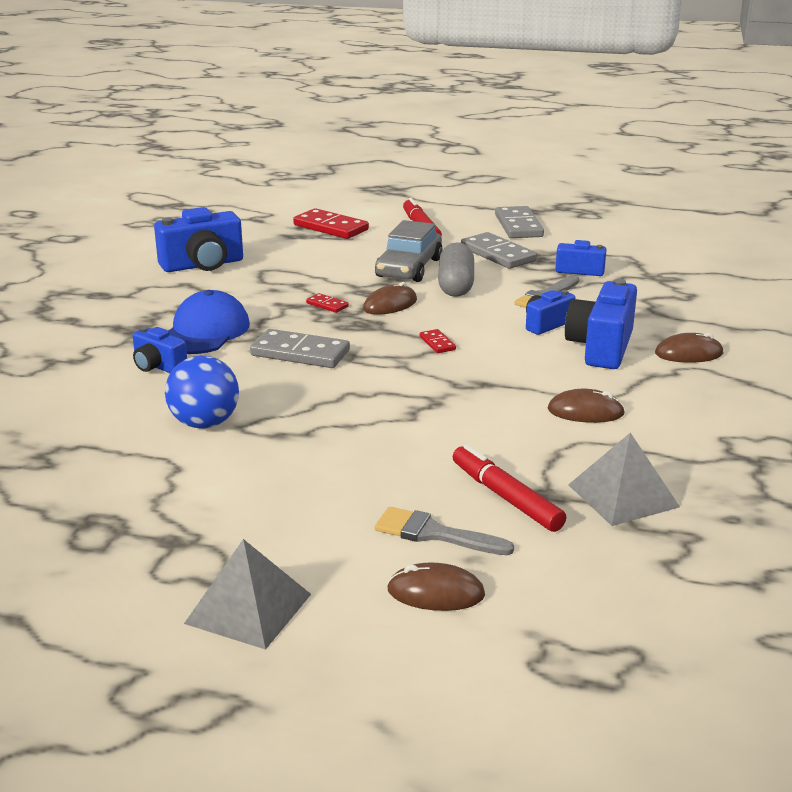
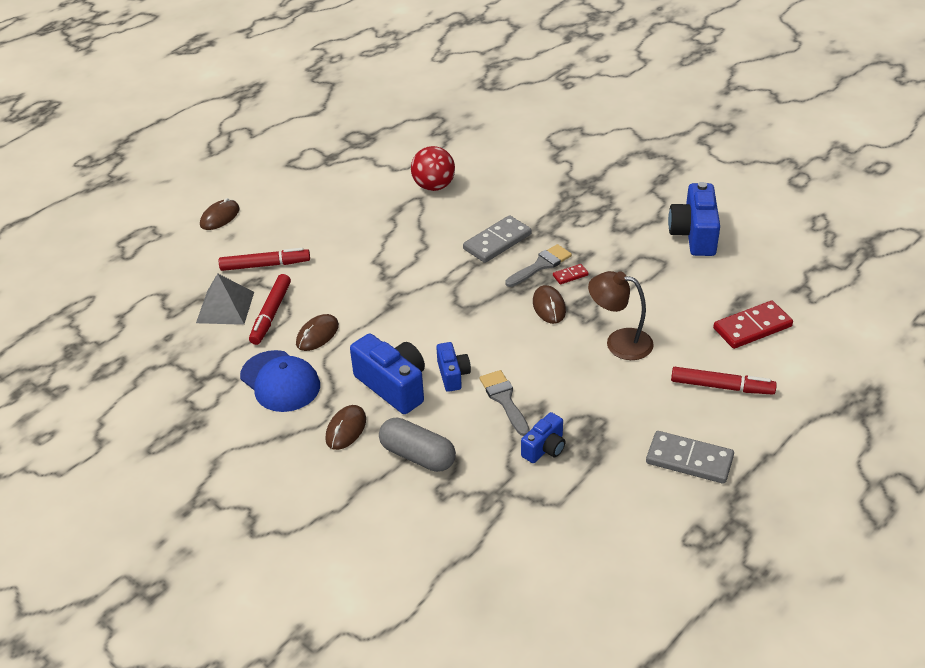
camera: 120 degrees right, 15 degrees up
(158, 366) = (521, 183): blue camera -> none
(205, 331) = (562, 211): blue cap -> blue cap (280, 381)
(205, 423) = (434, 186): blue ball -> red ball
(248, 608) = (262, 166): grey pyramid -> none
(409, 268) = (619, 342): grey car -> brown lamp
(434, 534) = (260, 231): grey brush -> grey brush (541, 265)
(437, 343) = (464, 307): red domino -> none
(456, 285) = (563, 356): grey capsule -> grey capsule (417, 456)
(498, 254) = (618, 411): grey domino -> none
(592, 455) = (271, 314): none -> red marker

